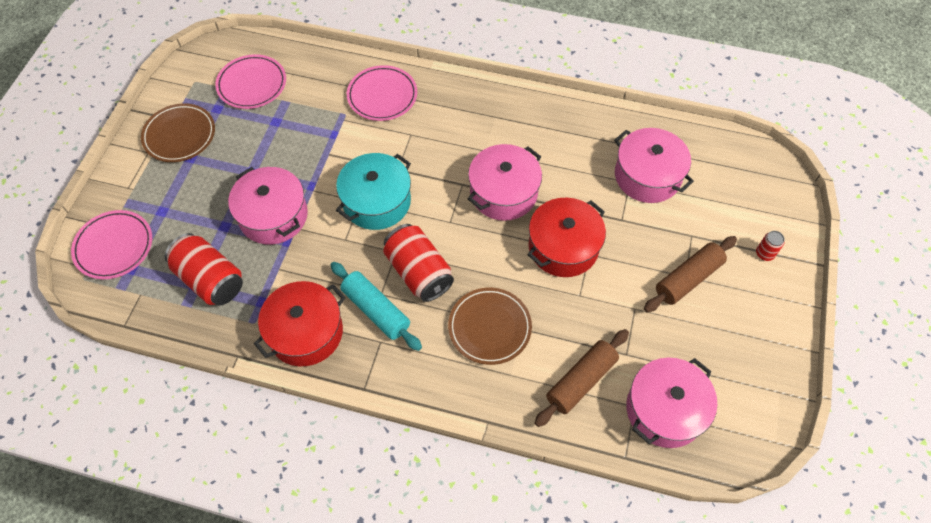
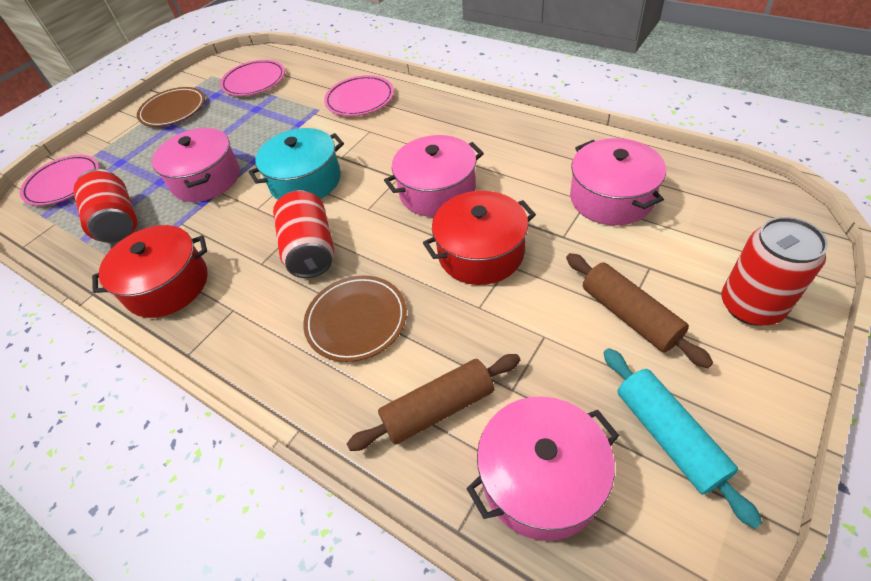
camera: 25 degrees right, 10 degrees down
(376, 310) = (247, 278): turquoise rolling pin -> turquoise rolling pin (668, 436)
(688, 279) = (629, 316): brown rolling pin -> brown rolling pin turned 75 degrees clockwise
(764, 254) = (751, 306): red can -> red can, size x2.22

